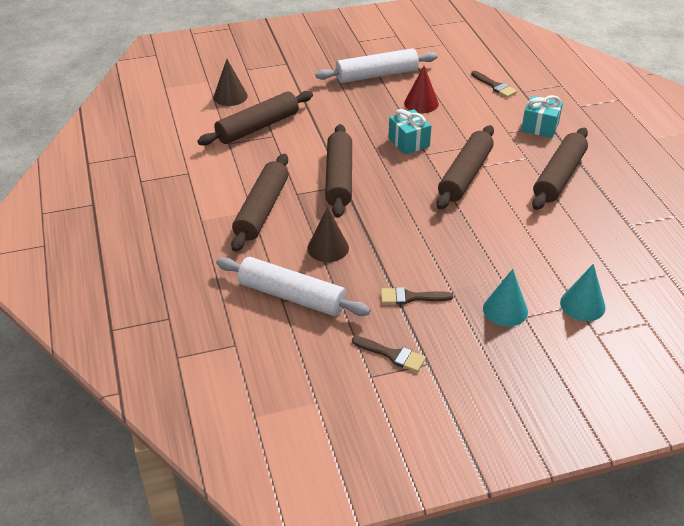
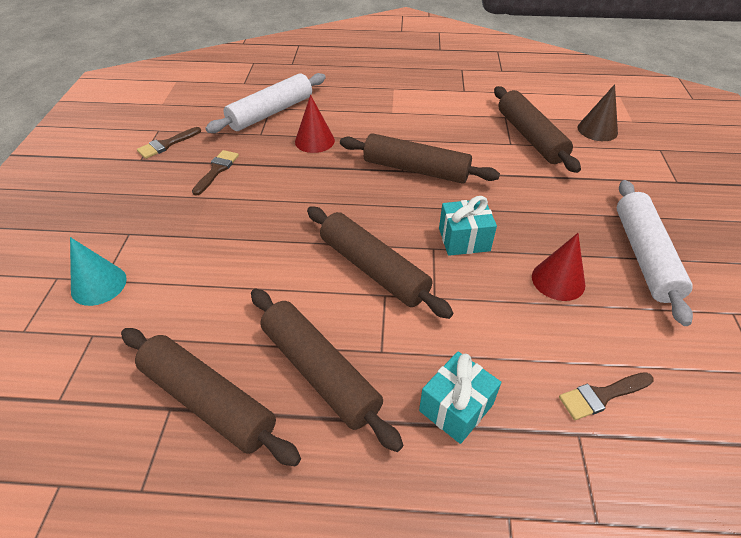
camera: 110 degrees right, 5 degrees up
(262, 210) = (389, 117): brown rolling pin -> brown rolling pin (208, 401)
(328, 248) = (314, 141): brown cone -> red cone
(505, 310) = (148, 223): turquoise cone -> none

